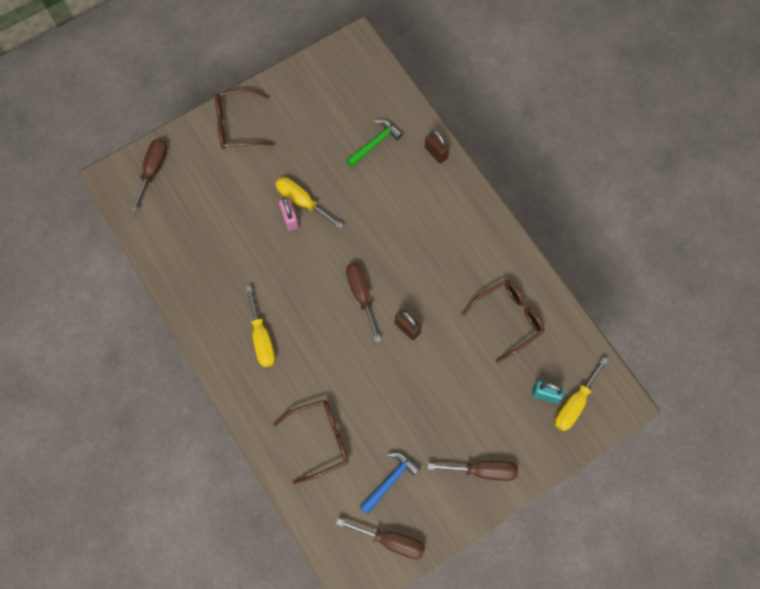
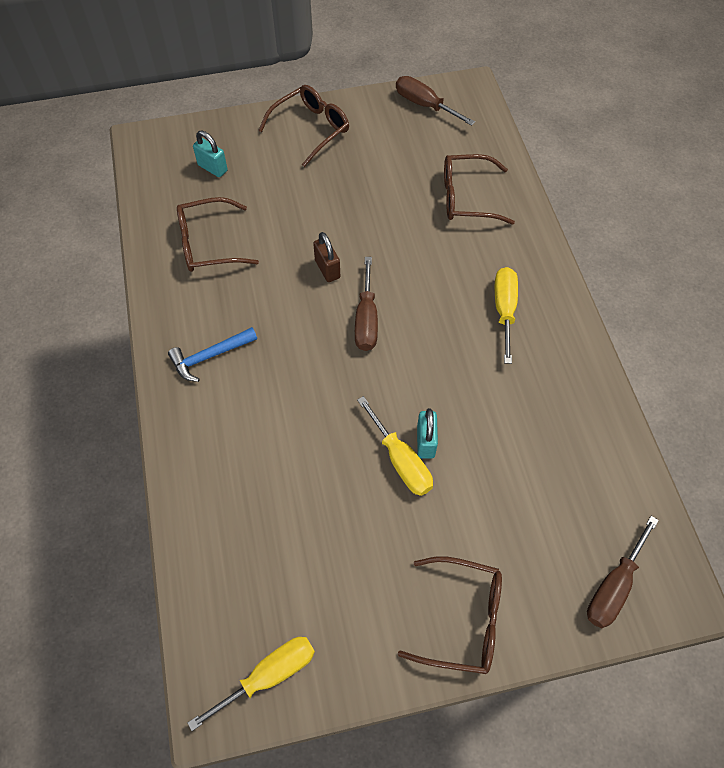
camera: 160 degrees left, 10 degrees down
(290, 219) = (425, 442): pink padlock -> turquoise padlock
(375, 143) = (263, 512): green hammer -> none
(390, 480) = (406, 147): blue hammer -> blue hammer (209, 356)
(436, 153) = (184, 467): brown padlock -> none
(483, 471) = (311, 129): brown screwdriver -> brown glasses
(574, 403) = (188, 153): yellow screwdriver -> yellow screwdriver (269, 675)

